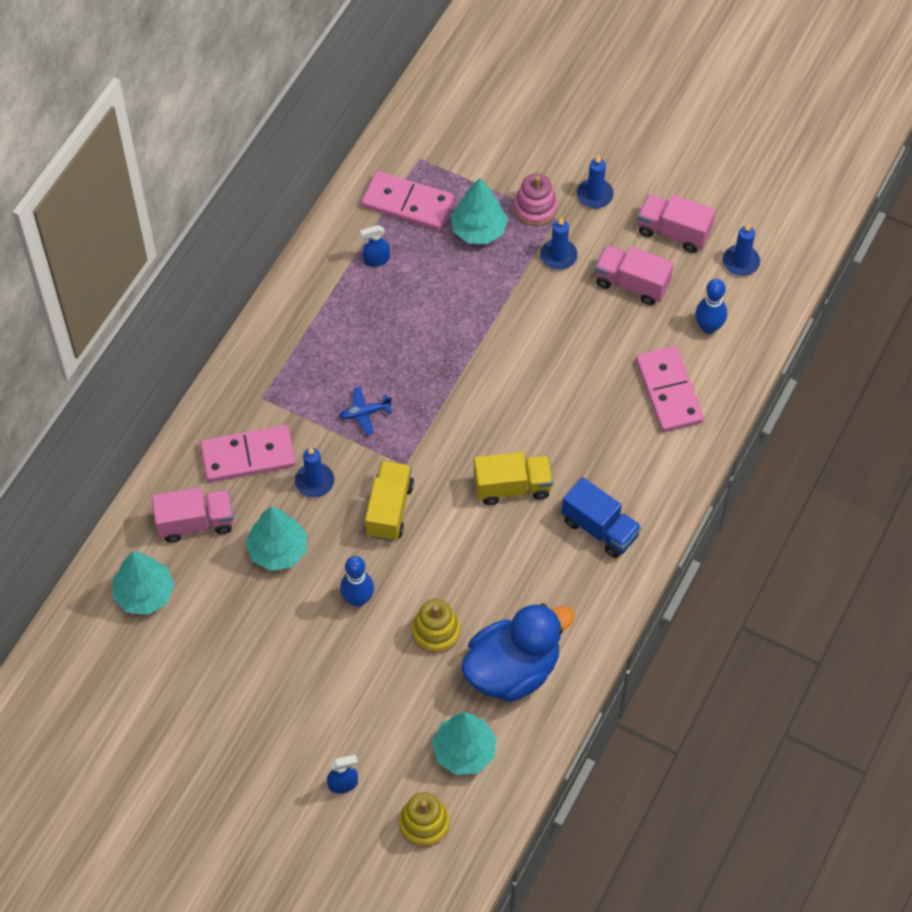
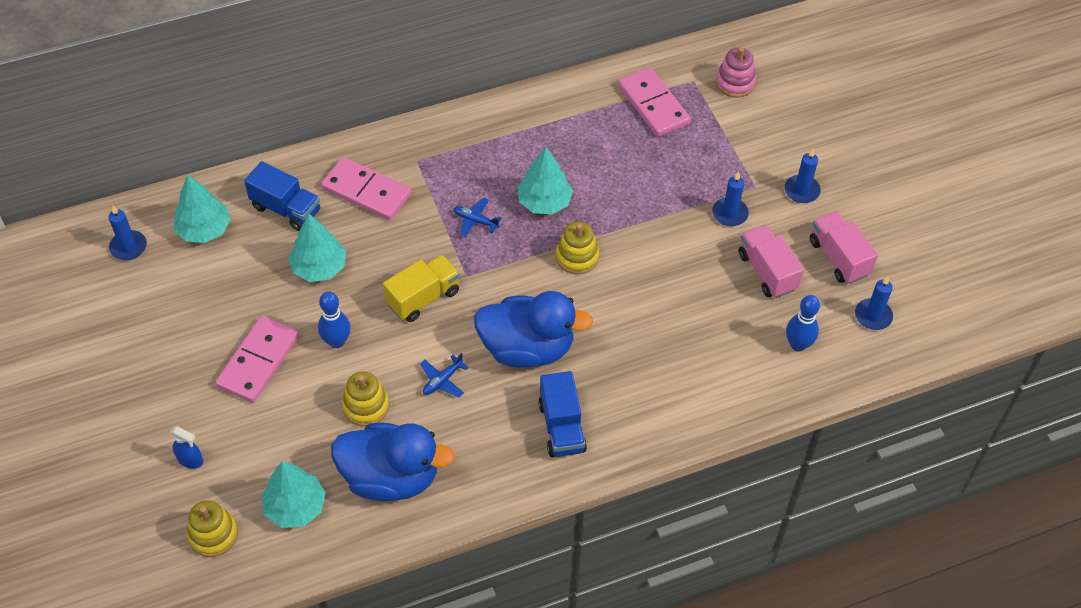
camera: 40 degrees right, 5 degrees down
(195, 523) = (286, 209): pink truck -> blue truck
(314, 481) = (392, 240): blue candle -> blue candle (128, 247)
(376, 260) = (591, 126): blue spray bottle -> none
(474, 564) = (443, 380): none -> blue plane
(476, 382) = (577, 257): none -> yellow stacking toy
(478, 229) = (687, 156): turquoise tree -> turquoise tree (544, 202)
(512, 487) = (527, 348): yellow truck -> blue duck
(535, 208) = (745, 169): pink stacking toy -> pink stacking toy (735, 83)
(668, 391) = (717, 368): pink domino -> pink domino (258, 361)

